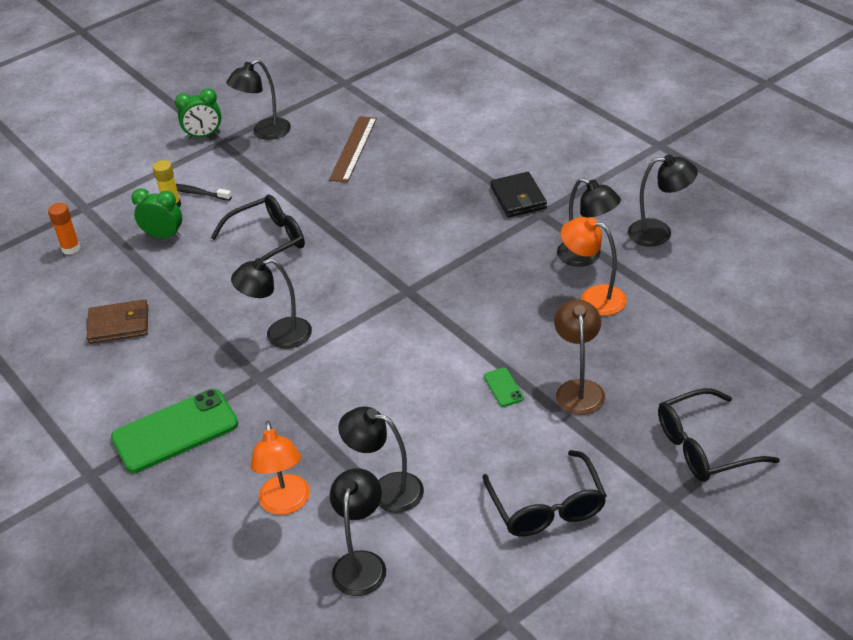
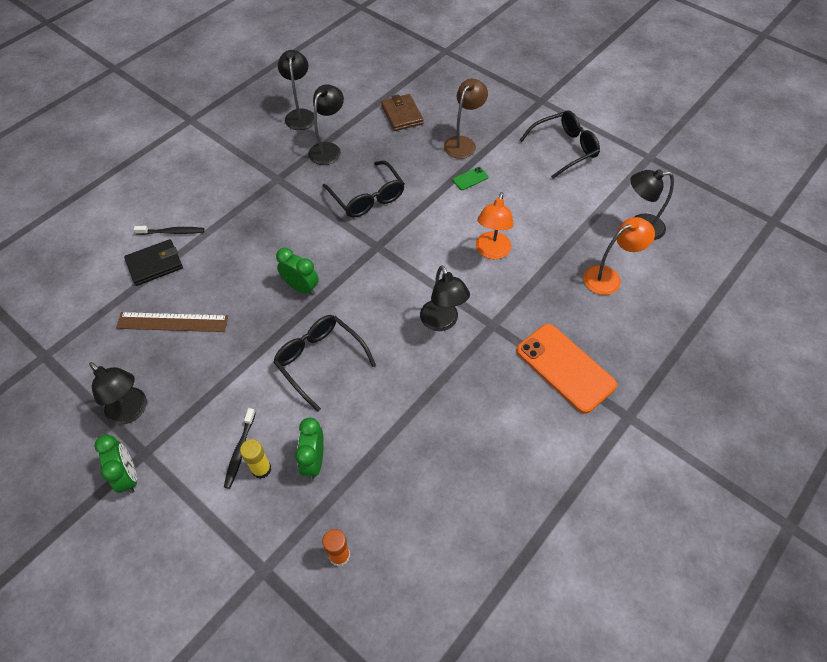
camera: 105 degrees left, 15 degrees up
(119, 325) = (451, 458): brown wallet -> brown wallet (402, 115)
(175, 431) = (565, 368): green phone -> orange phone
(366, 230) = (301, 287): none -> green clock
(386, 490) = (577, 225): black lamp -> none
(473, 142) = (172, 232): none -> black toothbrush
(518, 198) = (256, 193): black wallet -> black wallet (155, 264)
(579, 389) = (463, 143): brown lamp -> brown lamp turned 135 degrees clockwise
(593, 298) = (373, 142): orange lamp -> orange lamp (491, 252)
(704, 447) = (498, 89): black glasses -> black glasses (367, 198)

